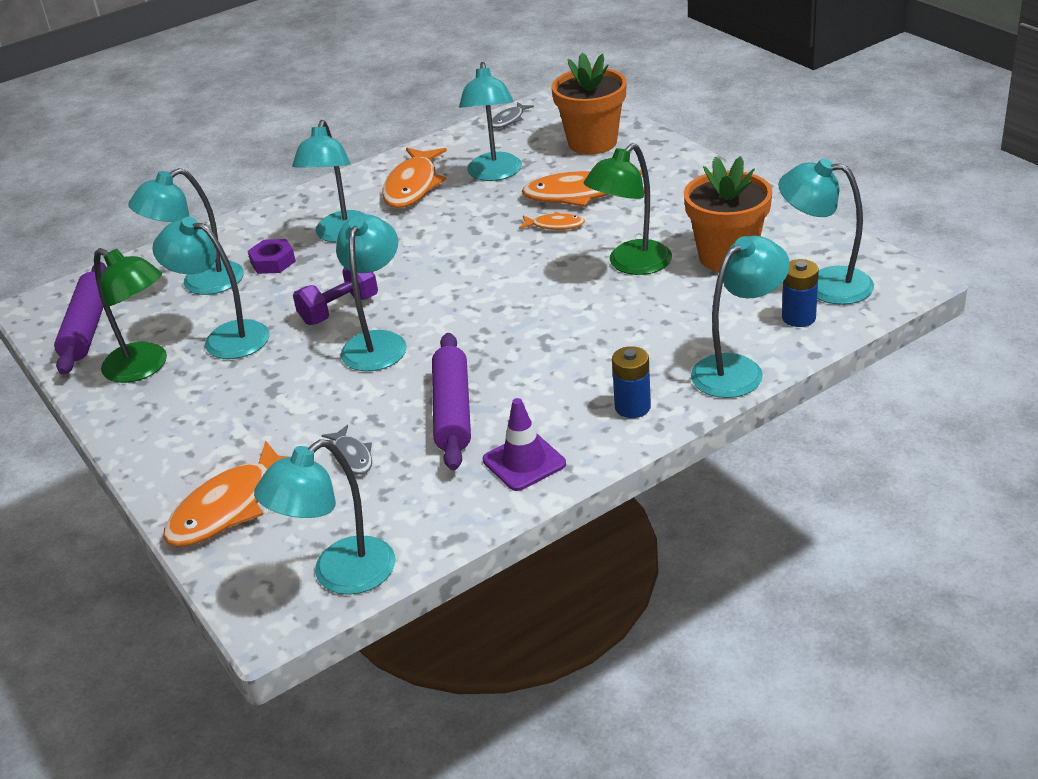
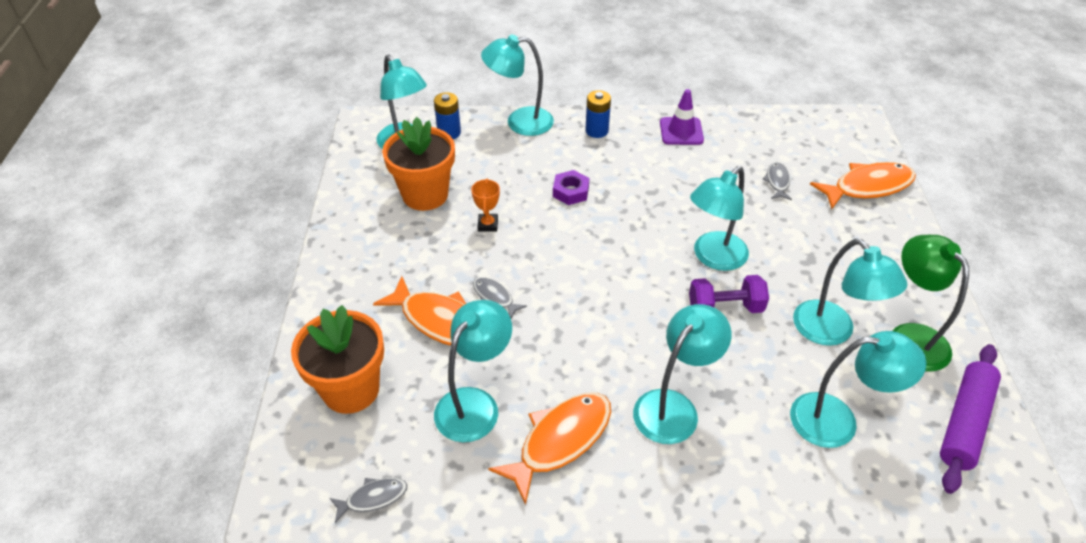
camera: 150 degrees left, 10 degrees up
(273, 262) = (756, 408): purple nut -> purple nut (571, 191)
(340, 575) = (815, 123): turquoise lamp -> none
(453, 411) = (698, 179): purple rolling pin -> none
(555, 225) = (495, 297): orange fish -> grey fish
(631, 265) = (488, 225): green lamp -> orange trophy

